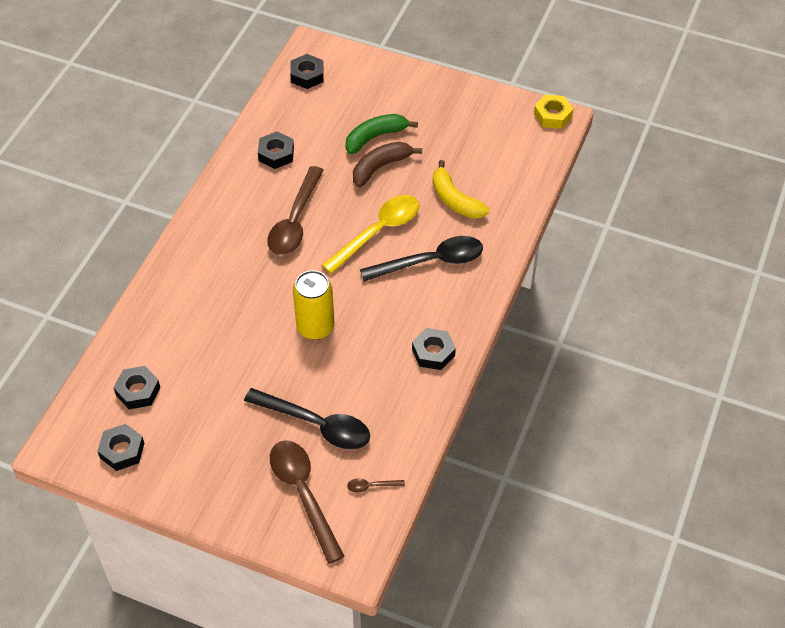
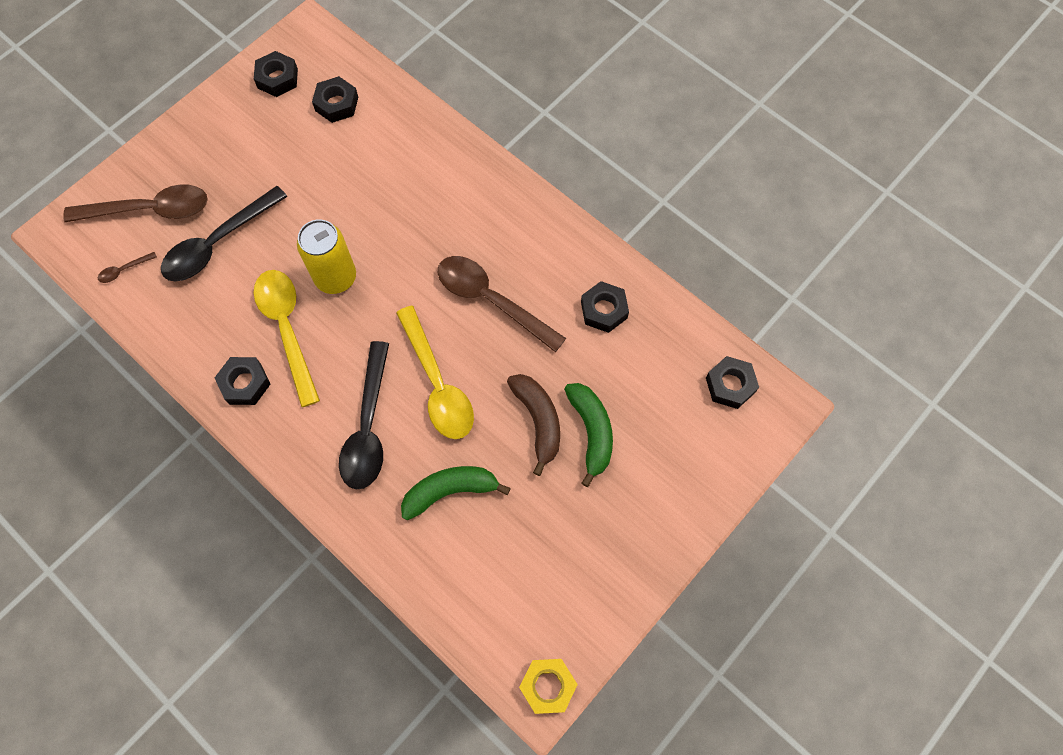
camera: 110 degrees right, 15 degrees up
(371, 486) = (124, 270): brown spoon -> brown spoon turned 135 degrees counterclockwise
(375, 343) = (287, 329): none -> yellow spoon
(455, 200) = (450, 491): yellow banana -> green banana

